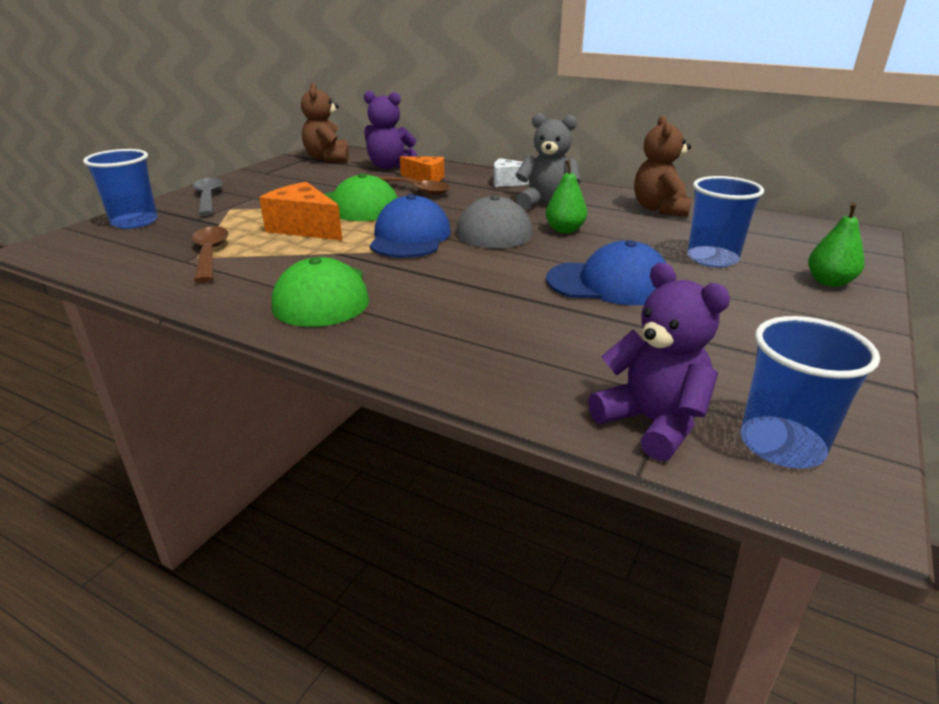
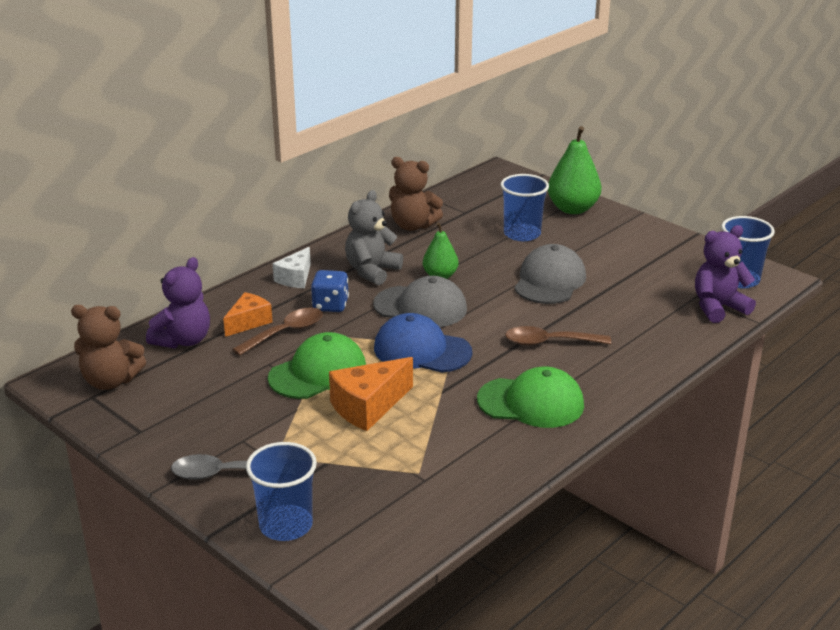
camera: 75 degrees left, 0 degrees up
(210, 254) = (415, 464): brown spoon -> brown spoon (549, 342)
(471, 198) = (330, 305): none -> blue dice
(609, 283) = (549, 281): blue cap -> grey cap
(829, 282) = (572, 209): green pear -> green pear, size x1.63

